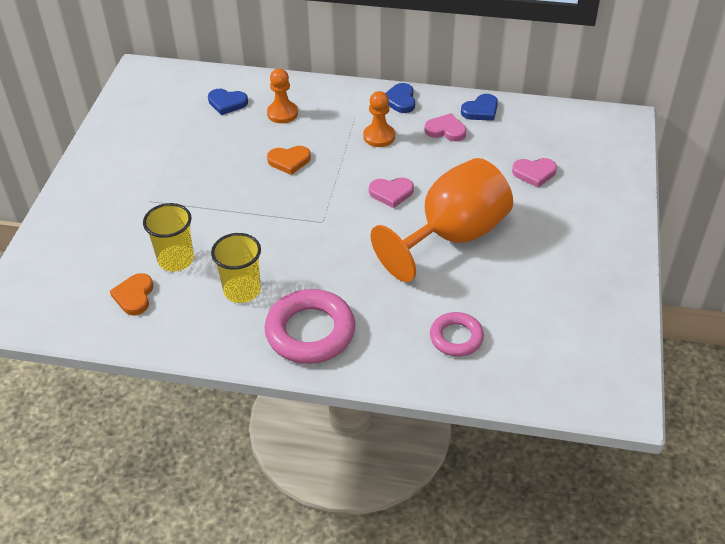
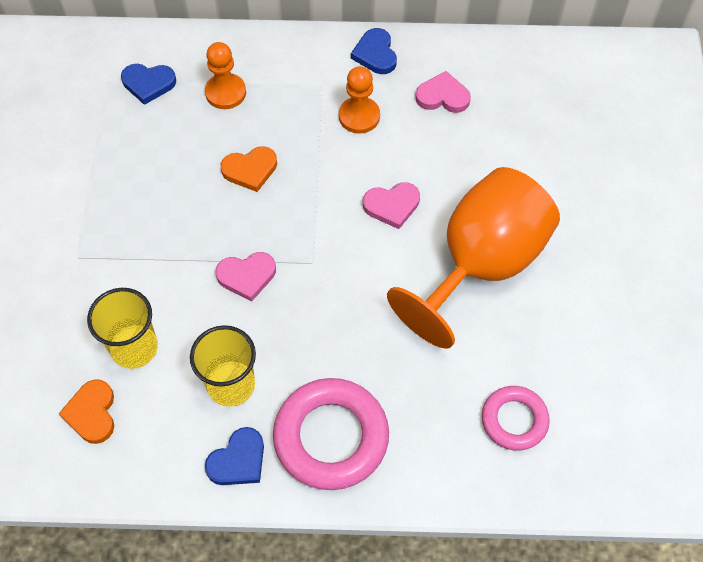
camera: 10 degrees left, 15 degrees up
(481, 110) = (481, 59): blue heart -> blue heart (238, 460)
(534, 173) = (566, 152): pink heart -> pink heart (247, 276)

